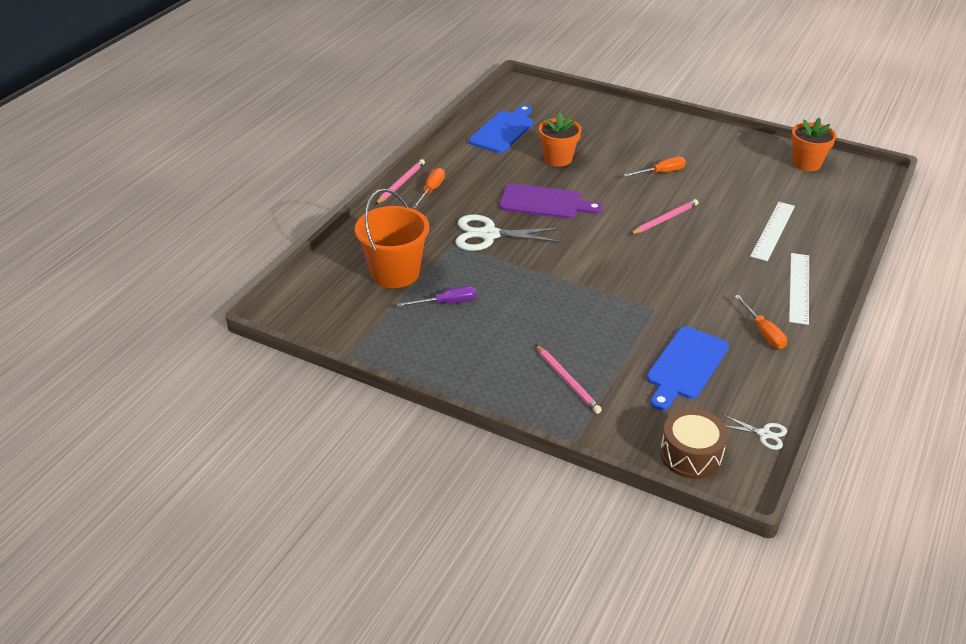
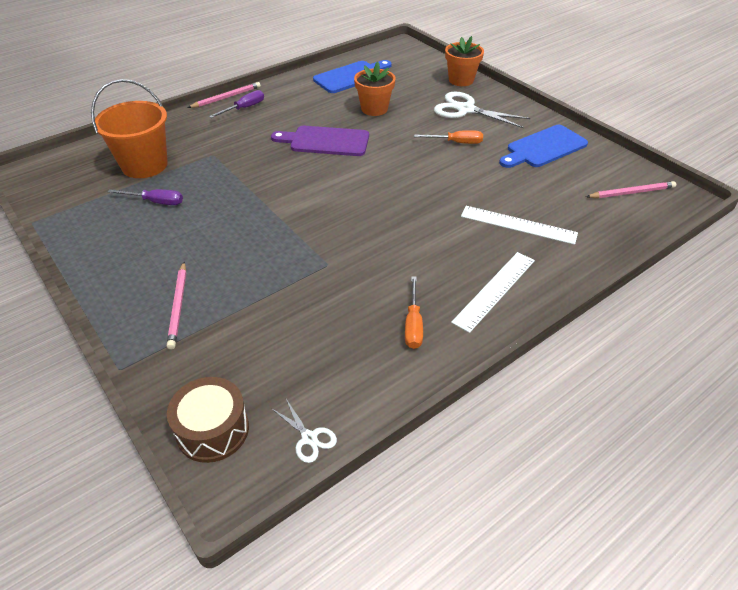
camera: 25 degrees right, 5 degrees up
(431, 190) = (244, 108): orange screwdriver -> purple screwdriver
(489, 235) = (251, 155): white scissors -> white scissors (466, 110)
(544, 202) = (325, 141): purple cutting board -> purple cutting board turned 150 degrees clockwise
(665, 219) = (419, 184): pink pencil -> pink pencil (631, 192)
(685, 366) = (301, 332): blue cutting board -> blue cutting board (544, 148)
(772, 230) = (518, 224): white ruler -> white ruler turned 60 degrees clockwise
(806, 163) = (613, 170): orange flower pot -> orange flower pot (461, 80)

